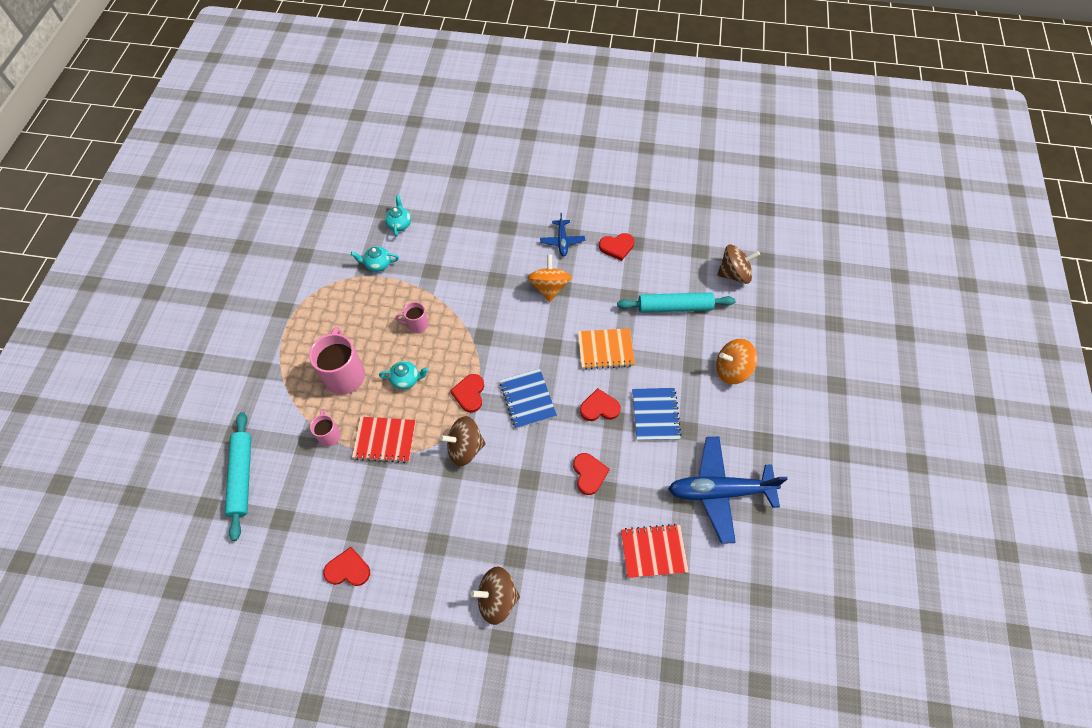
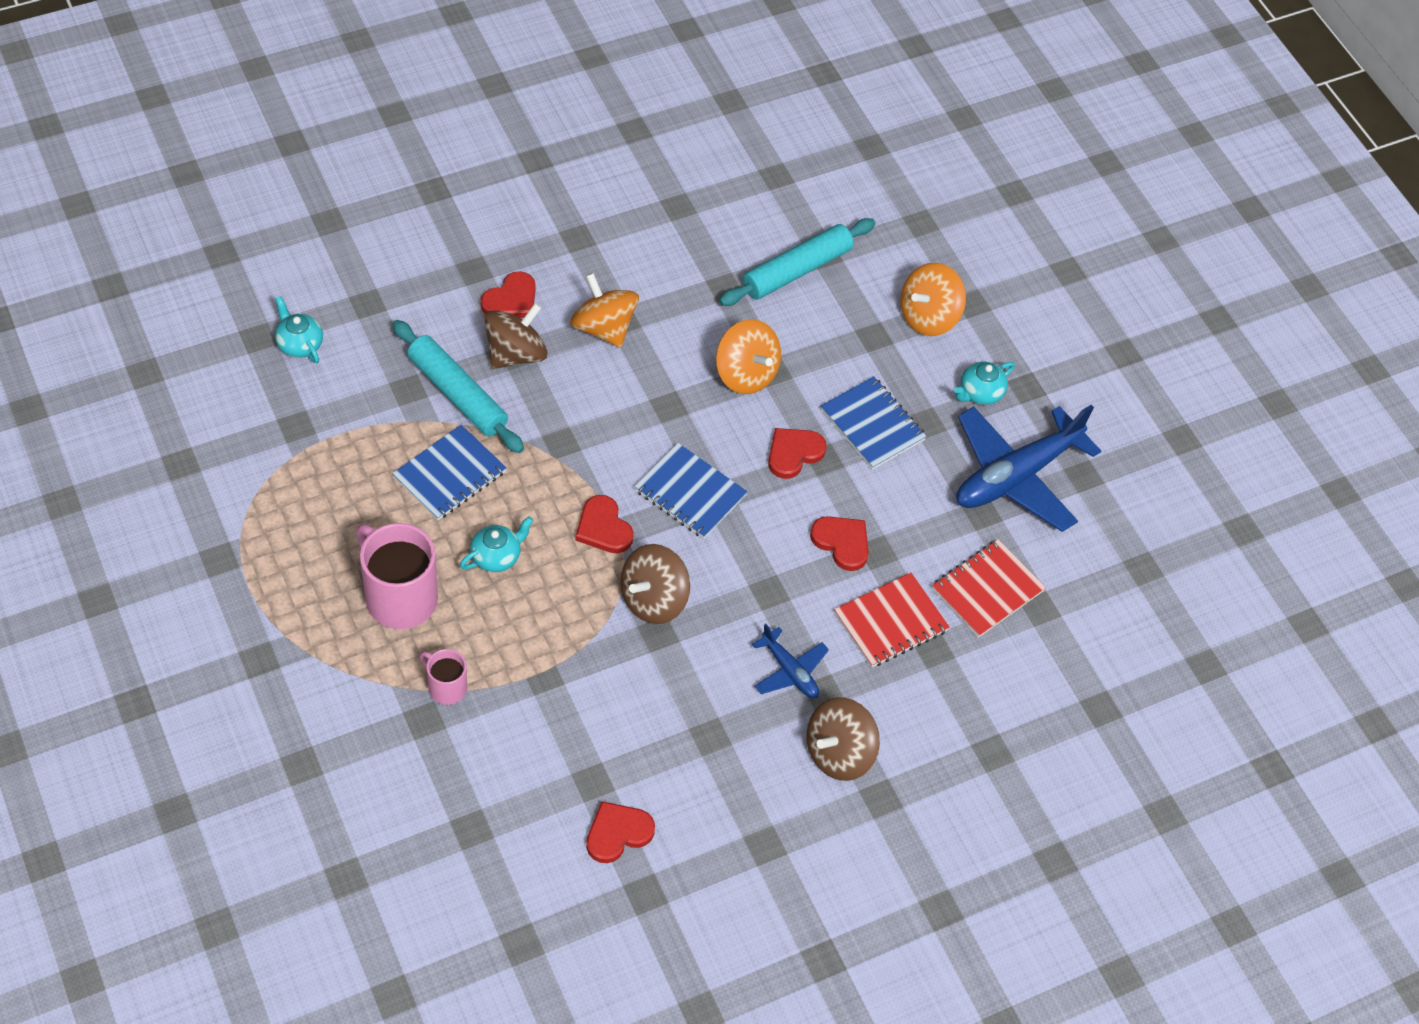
camera: 40 degrees left, 5 degrees down
(242, 477) = (365, 810): turquoise rolling pin -> turquoise rolling pin (457, 394)
(377, 264) = (315, 419): turquoise teapot -> turquoise teapot (980, 393)
(385, 440) = (533, 650): red notebook -> red notebook (890, 622)
(417, 324) = (449, 474): pink mug -> blue notebook
(562, 241) = (571, 253): blue plane -> blue plane (789, 671)
(605, 349) = (746, 374): orange notebook -> orange spinning top
(617, 247) = (657, 224): red heart -> red heart (511, 300)
(734, 274) = (844, 186): brown spinning top -> brown spinning top (515, 354)

